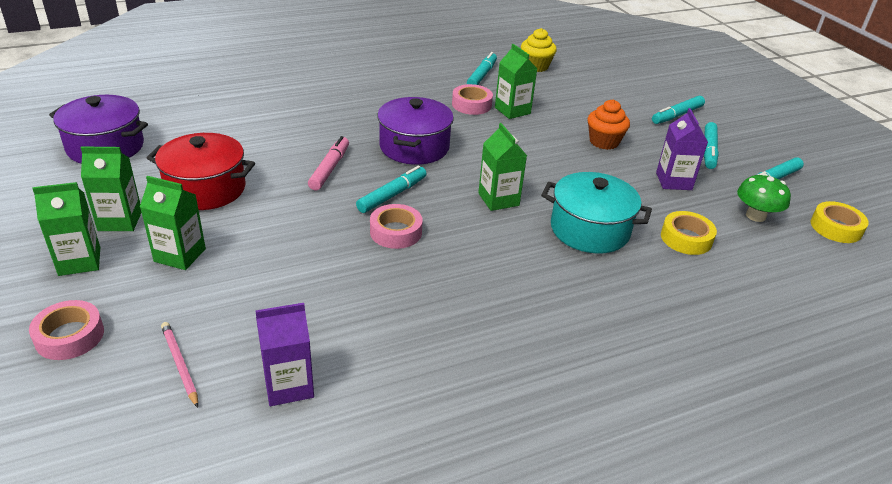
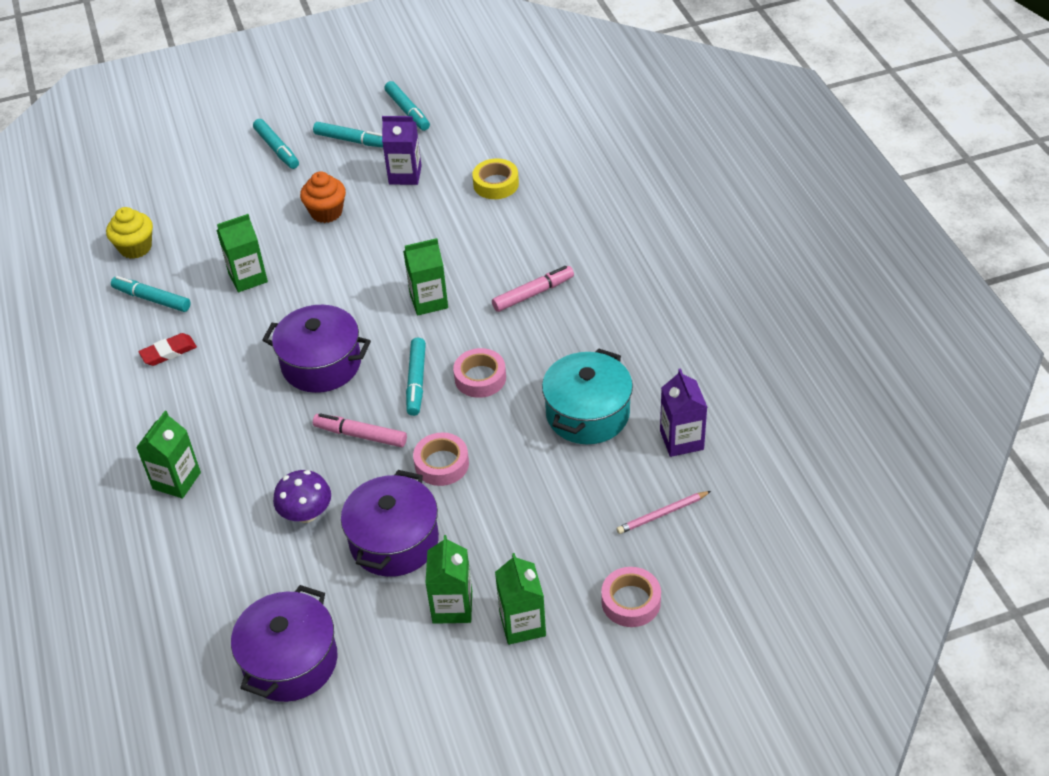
camera: 80 degrees left, 10 degrees up
(180, 255) = (513, 542): green carton -> green carton (176, 480)
(205, 189) = (394, 541): red pot -> purple pot
(249, 147) = (306, 513): none -> purple mushroom
(392, 195) = (416, 381): turquoise marker -> turquoise marker turned 135 degrees counterclockwise
(426, 85) = (168, 352): none -> red eraser
(471, 104) = (228, 312): pink tape -> pink tape (441, 464)
(520, 266) = (533, 294): none -> pink marker
(589, 230) = (481, 243): turquoise pot -> turquoise pot (587, 413)
(755, 216) = (464, 134): green mushroom -> none
(836, 228) = (483, 92): yellow tape -> none

